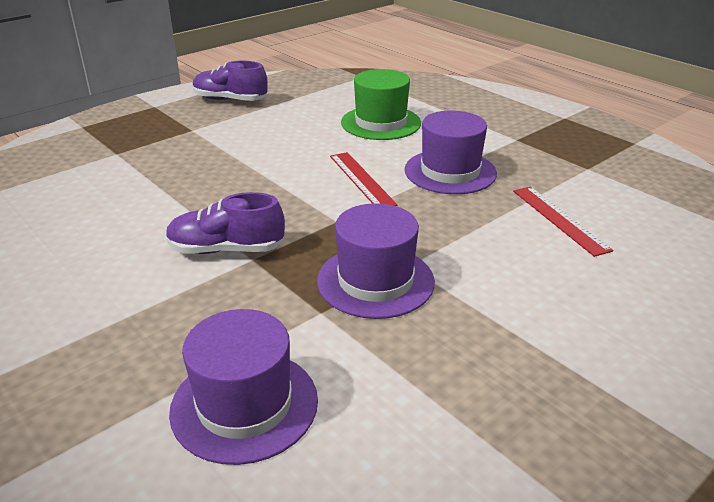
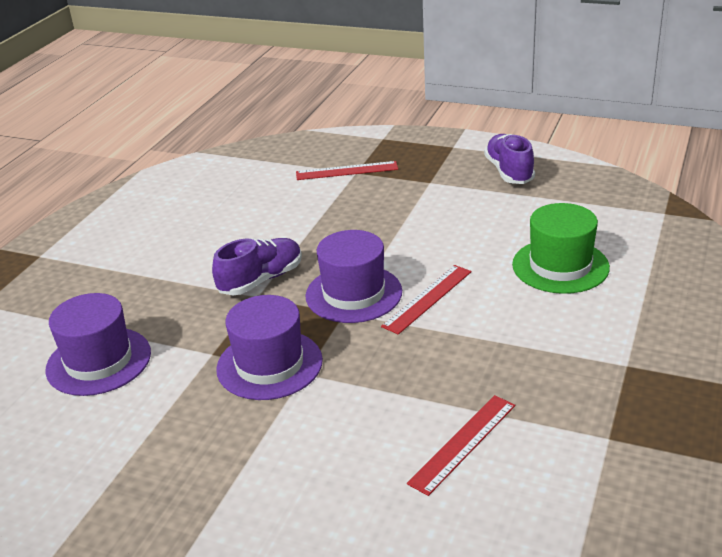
camera: 65 degrees right, 0 degrees up
(105, 156) = (347, 171): none -> red ruler
(226, 249) = (261, 280): purple shoe -> purple shoe turned 75 degrees clockwise
(450, 172) = (496, 343): purple hat -> purple hat (353, 294)

